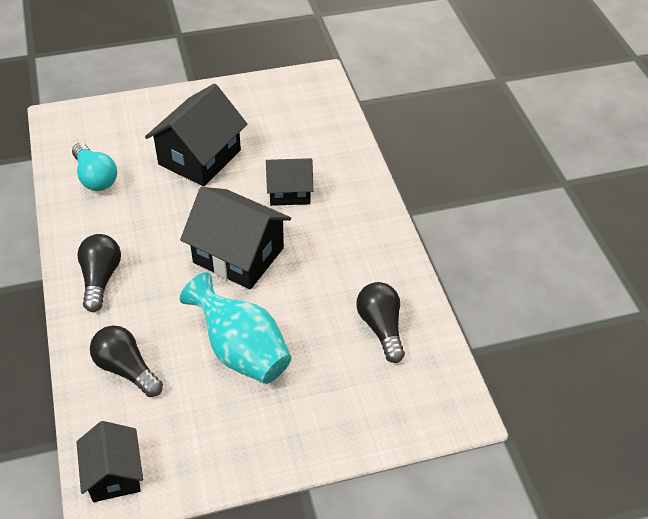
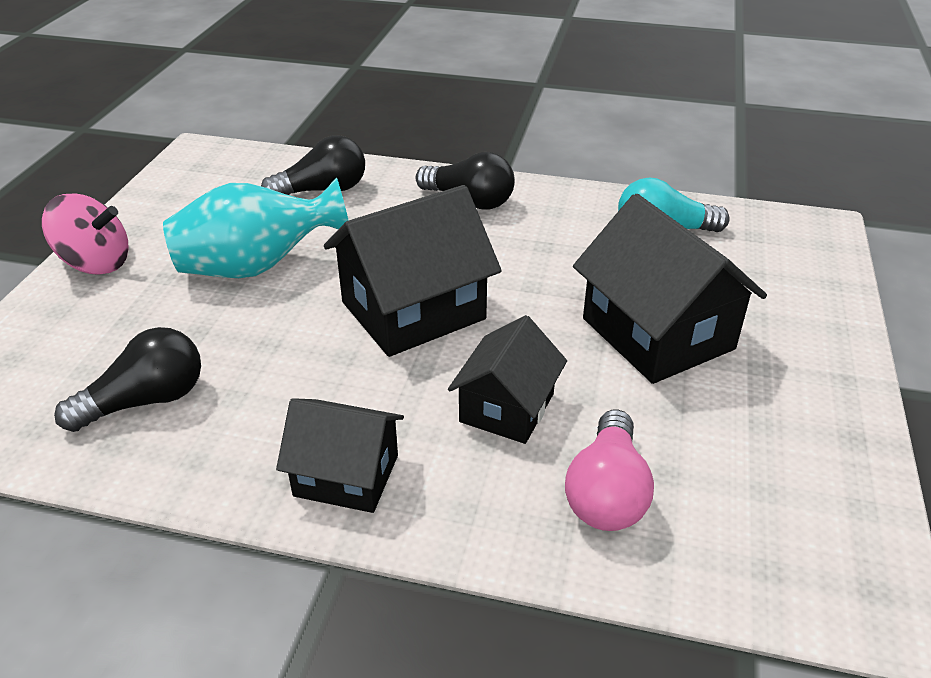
camera: 120 degrees right, 10 degrees down
(114, 474) = (214, 161): black house -> black house (346, 475)
(291, 447) = (96, 263): none -> pink spinning top
(317, 147) = (607, 492): none -> pink light bulb
(381, 327) = (146, 401): black light bulb -> black light bulb turned 45 degrees counterclockwise

